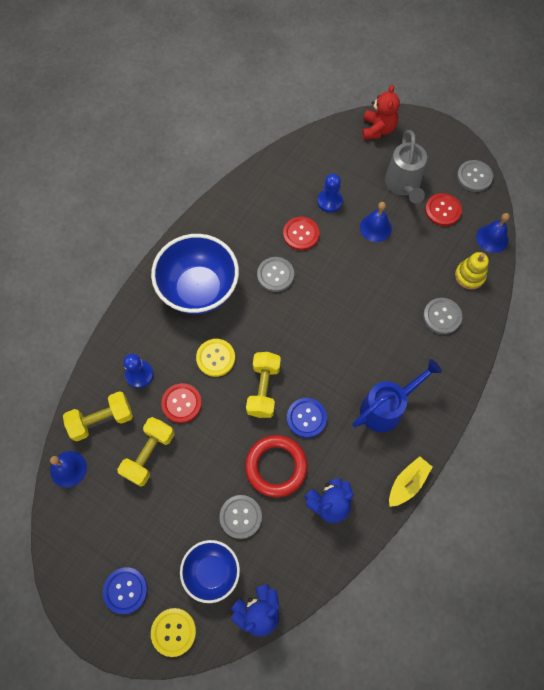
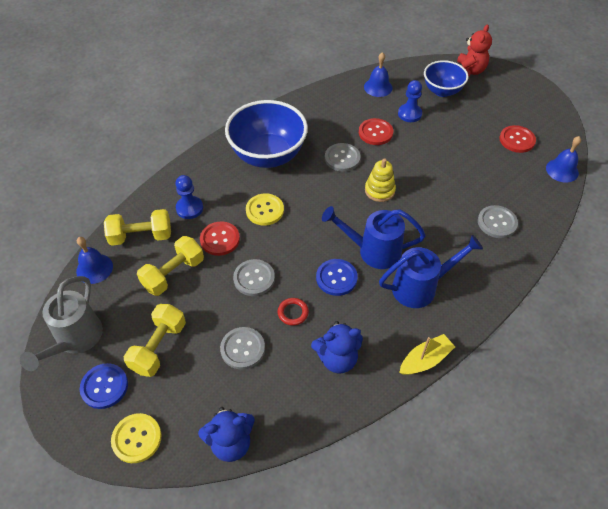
camera: 15 degrees right, 15 degrees down
(212, 572) = (196, 392): blue bowl -> blue bowl (442, 91)
(263, 389) = (302, 245): yellow dumbbell -> yellow dumbbell (158, 347)
(276, 466) = (293, 313): red ring -> red ring, size x0.48
(333, 379) = (373, 251): none -> blue watering can
(375, 227) = (448, 141): blue bell -> blue bell (378, 87)
(403, 185) = (482, 114): grey watering can -> grey watering can (75, 340)
(469, 276) = (532, 195): yellow stacking toy -> yellow stacking toy (379, 190)
(474, 177) = (554, 120): grey button -> grey button (254, 278)

